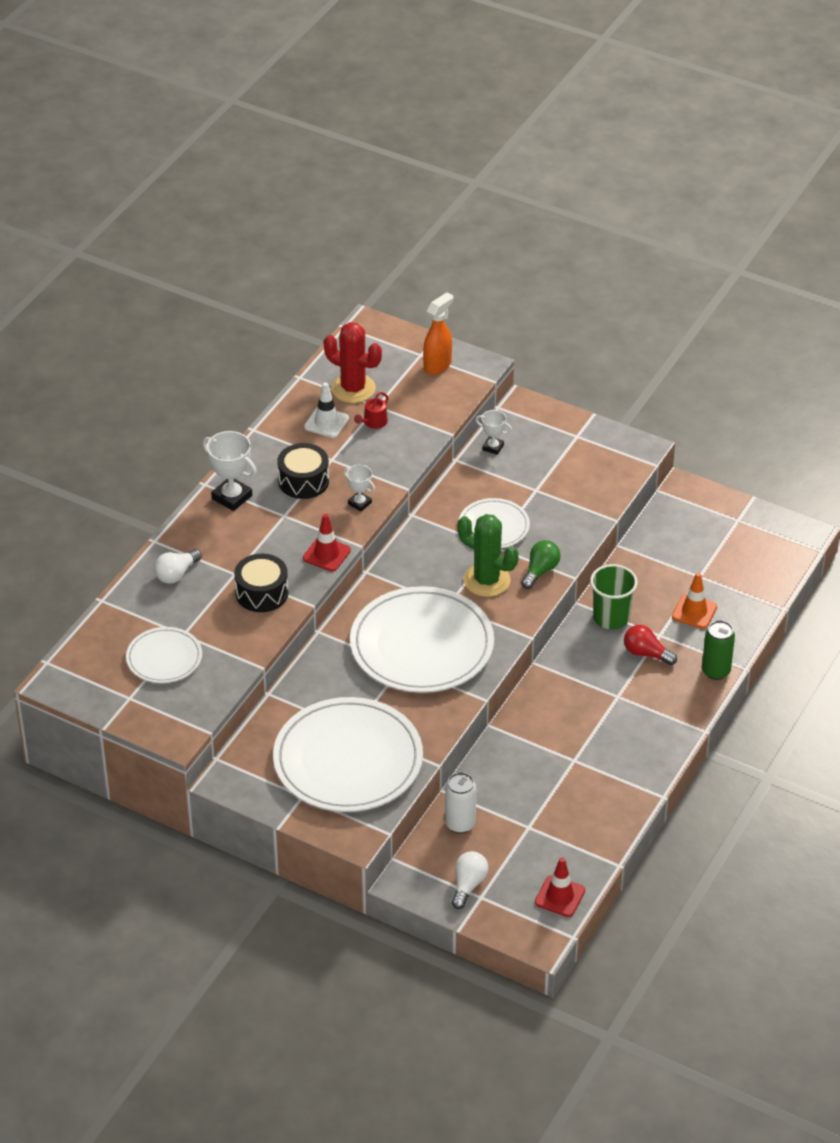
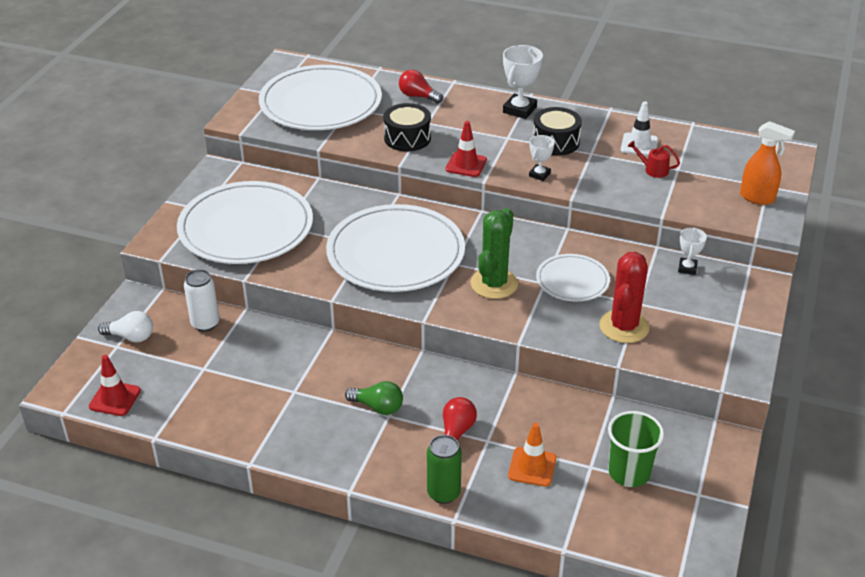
camera: 80 degrees right, 5 degrees down
(164, 658) = (320, 103): white plate -> white plate, size x1.94
(176, 574) = (418, 96): white light bulb -> red light bulb
(353, 389) = (694, 154): red cactus -> red cactus (624, 327)
(540, 571) = (519, 318): green light bulb -> green light bulb (378, 407)
(611, 617) = (502, 400): green cup -> green cup (629, 472)

